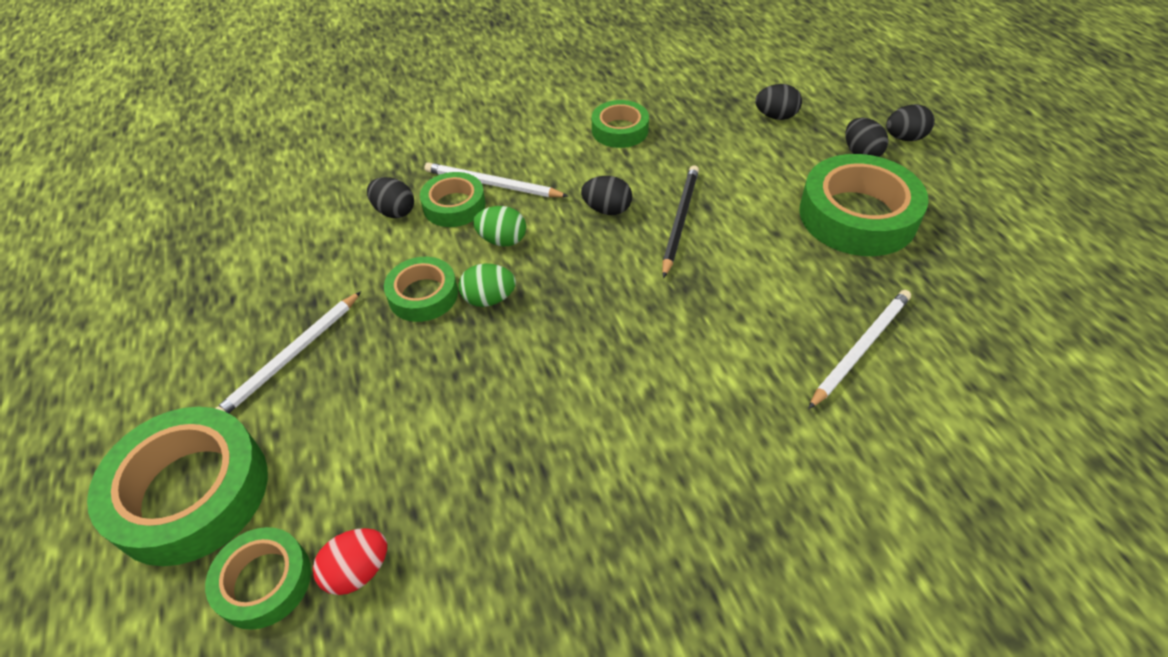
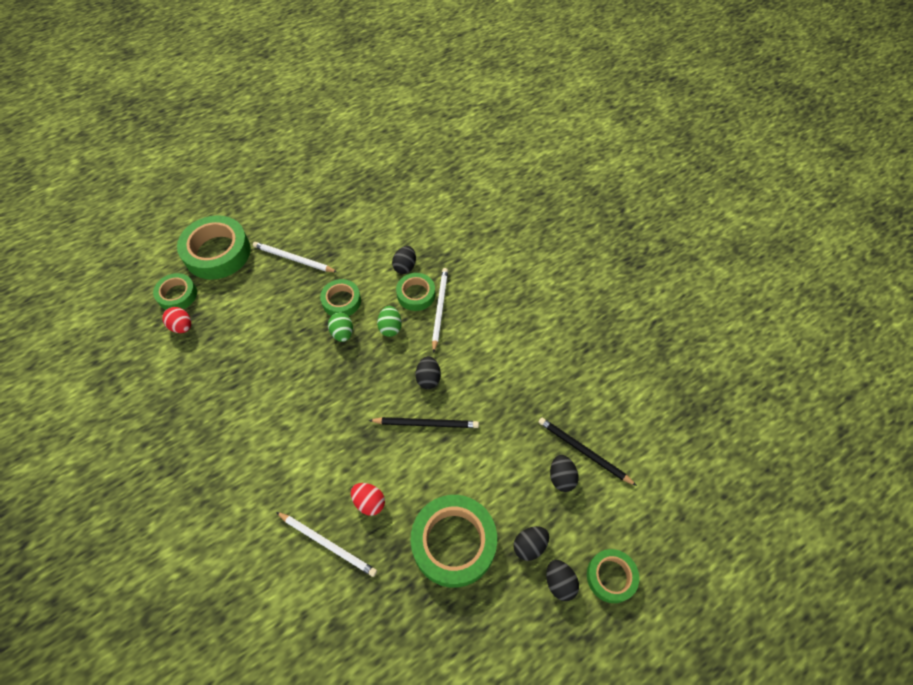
camera: 75 degrees right, 10 degrees up
(620, 130) = (514, 370): green tape -> green tape (611, 577)
(744, 95) = (583, 451): none -> black pencil
(796, 294) = (369, 502): none -> red egg

